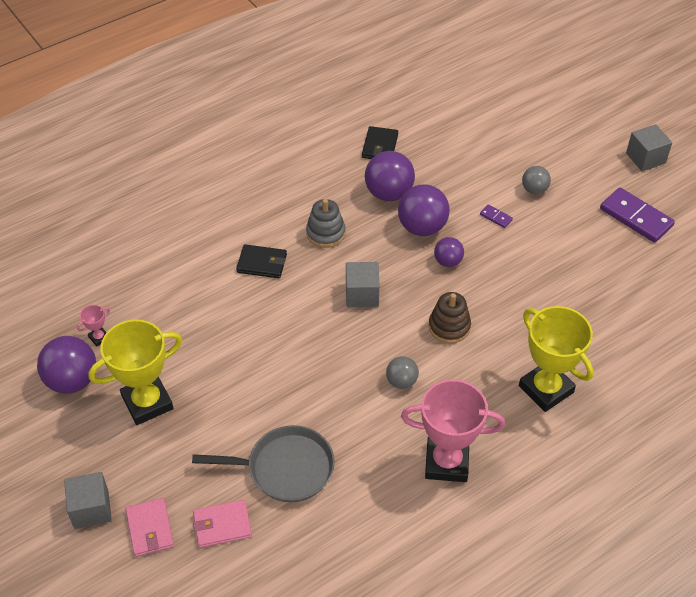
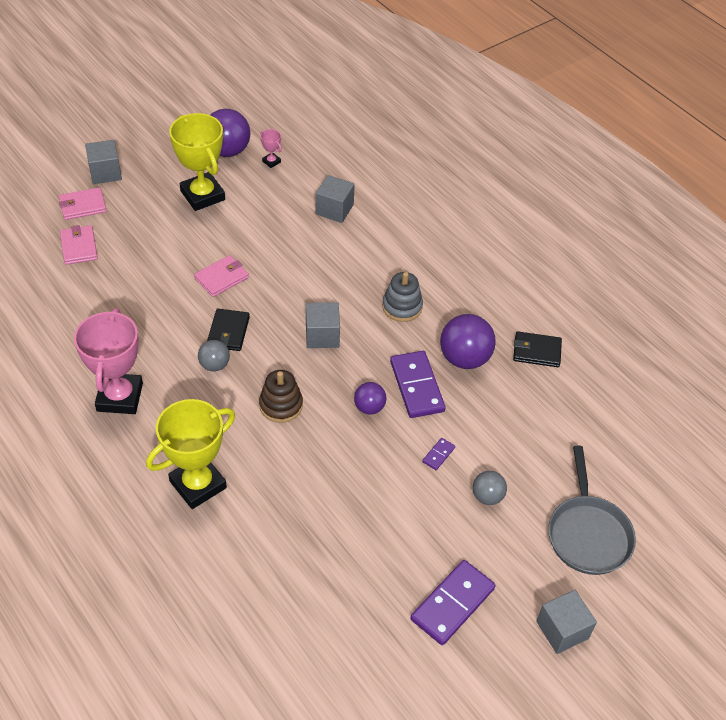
camera: 85 degrees right, 0 degrees up
(185, 282) = (334, 209): none -> grey cube
(262, 263) = (359, 260): black wallet -> black wallet (228, 332)
(280, 379) = (221, 278): none -> pink wallet
(285, 468) = (127, 284): grey pan -> grey pan (588, 534)
(422, 227) = (417, 386): purple ball -> purple domino

